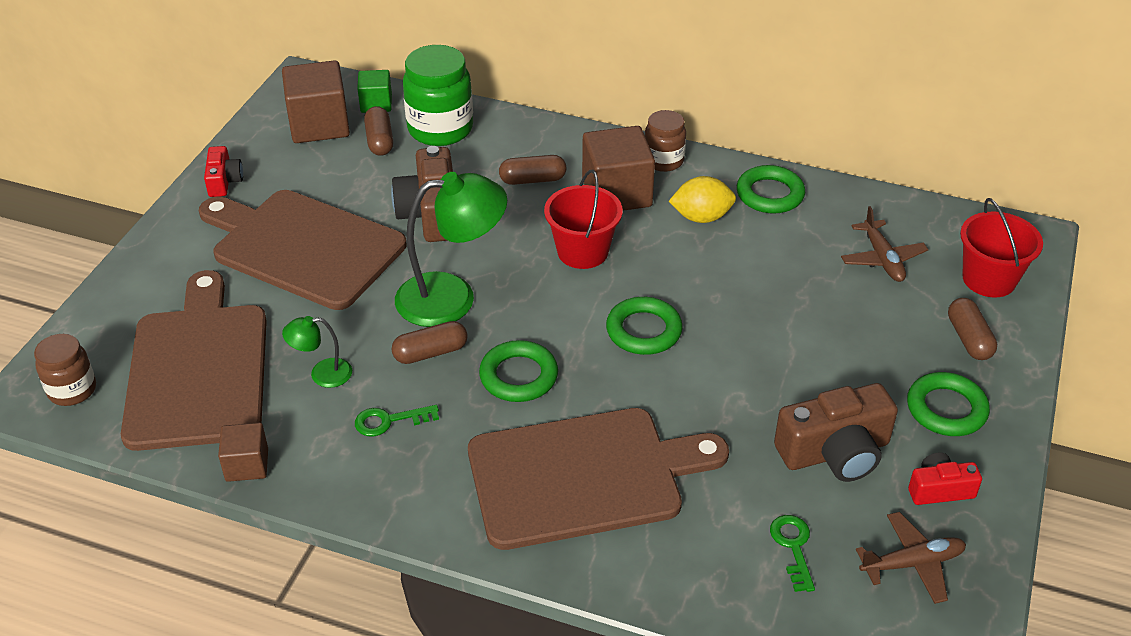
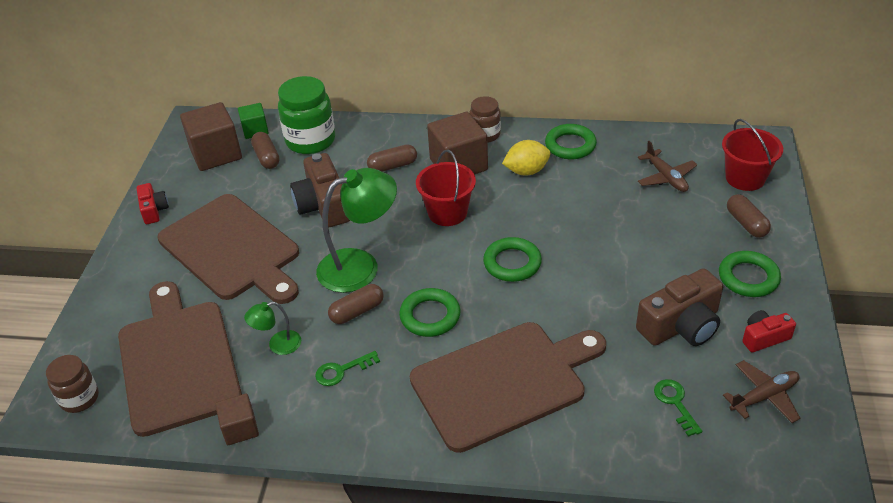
camera: 10 degrees left, 0 degrees up
(303, 247) = (232, 249): brown cutting board -> brown cutting board turned 150 degrees counterclockwise

